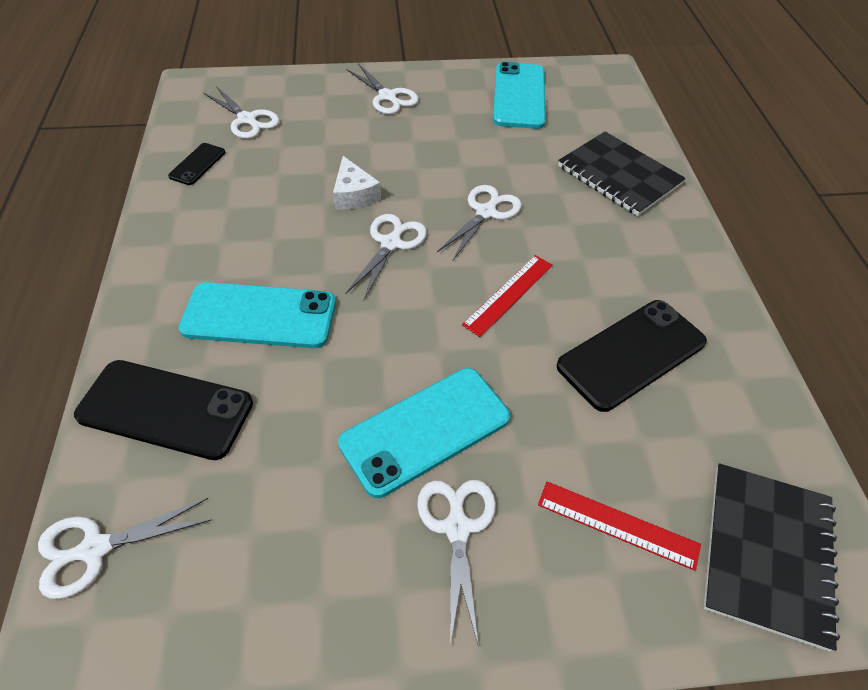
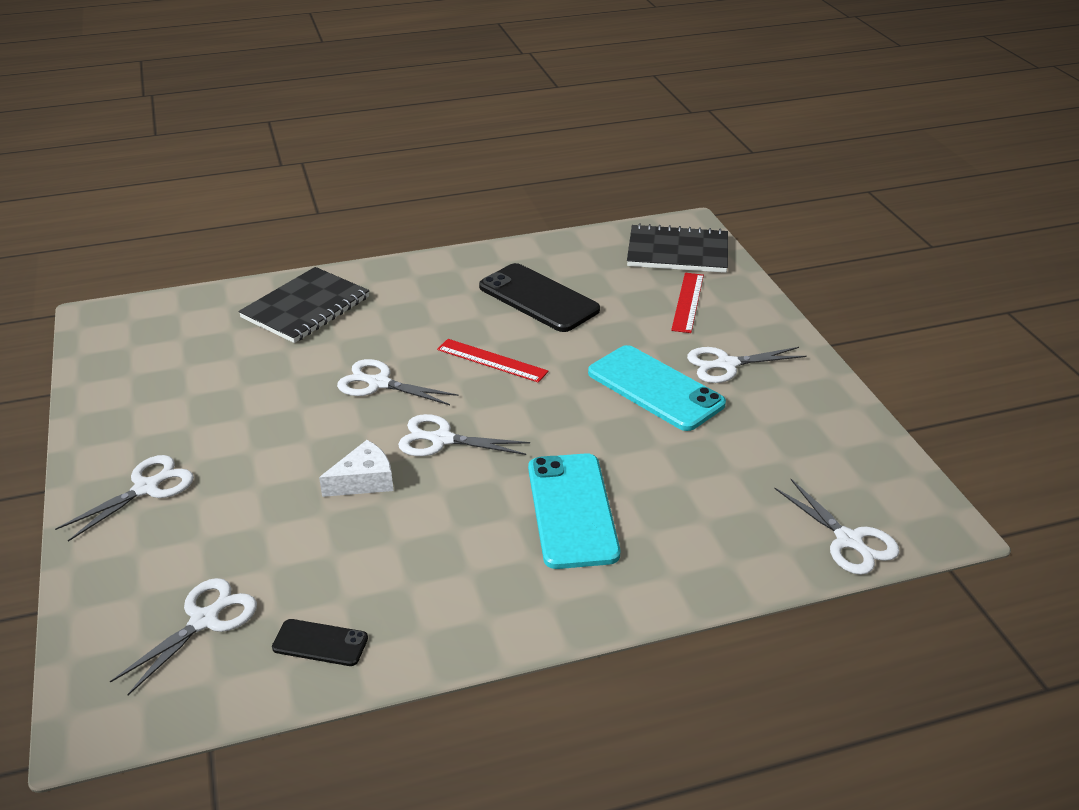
camera: 100 degrees left, 15 degrees down
(165, 409) = (707, 543): black phone -> none
(519, 96) = (151, 378): turquoise phone -> none

